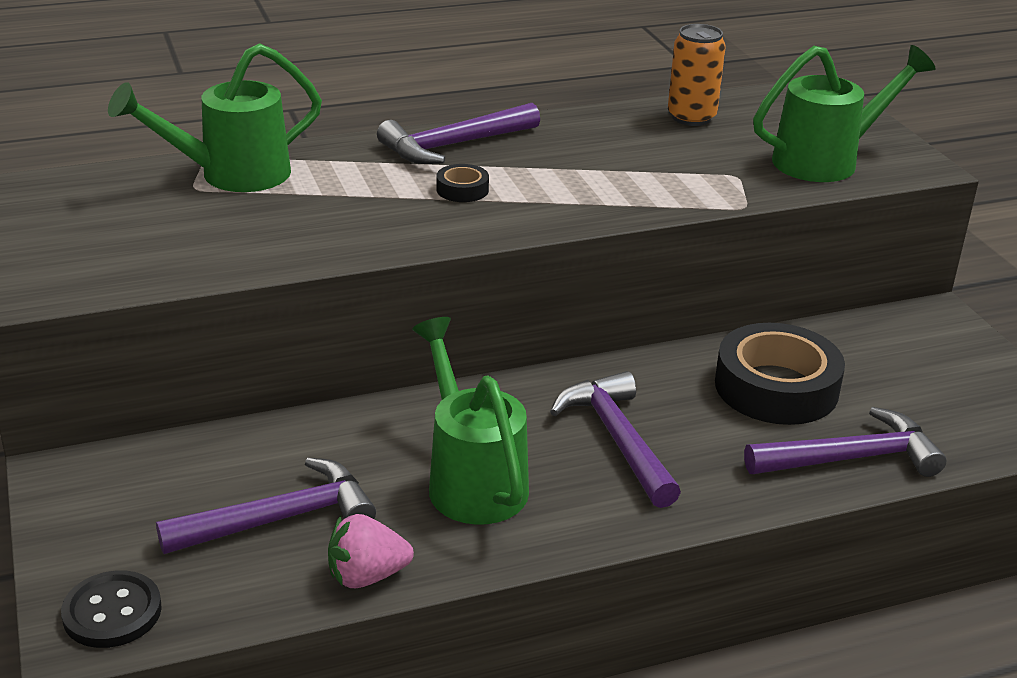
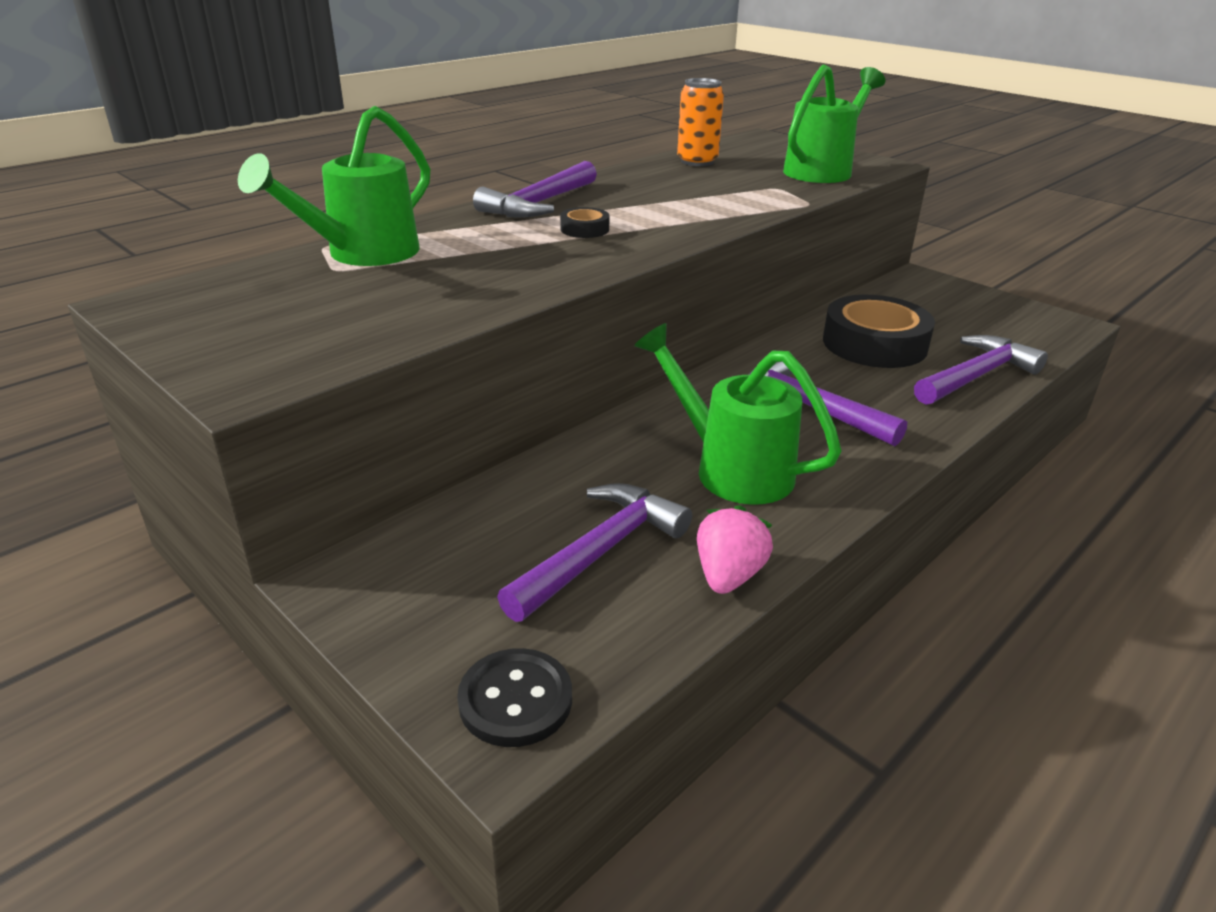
camera: 25 degrees left, 0 degrees up
(367, 576) = (728, 575): pink strawberry -> pink strawberry turned 150 degrees clockwise

